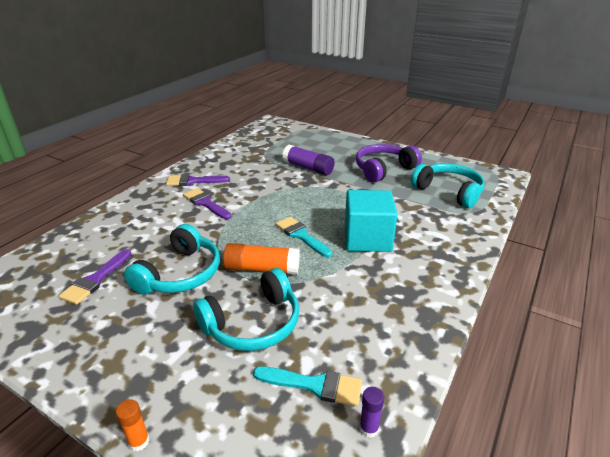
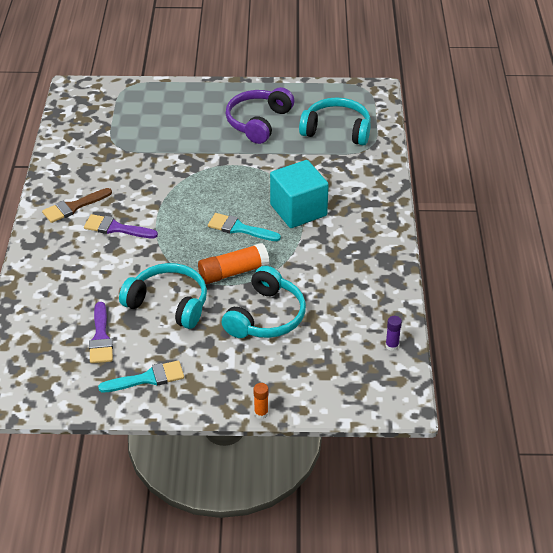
camera: 30 degrees left, 10 degrees up
(180, 274) = (168, 303): turquoise headphones -> turquoise headphones turned 60 degrees counterclockwise
(193, 181) = (74, 207): purple brush -> brown brush
(308, 168) = (180, 147): purple glue stick -> none
(314, 385) = (342, 337): turquoise brush -> turquoise brush (147, 378)

